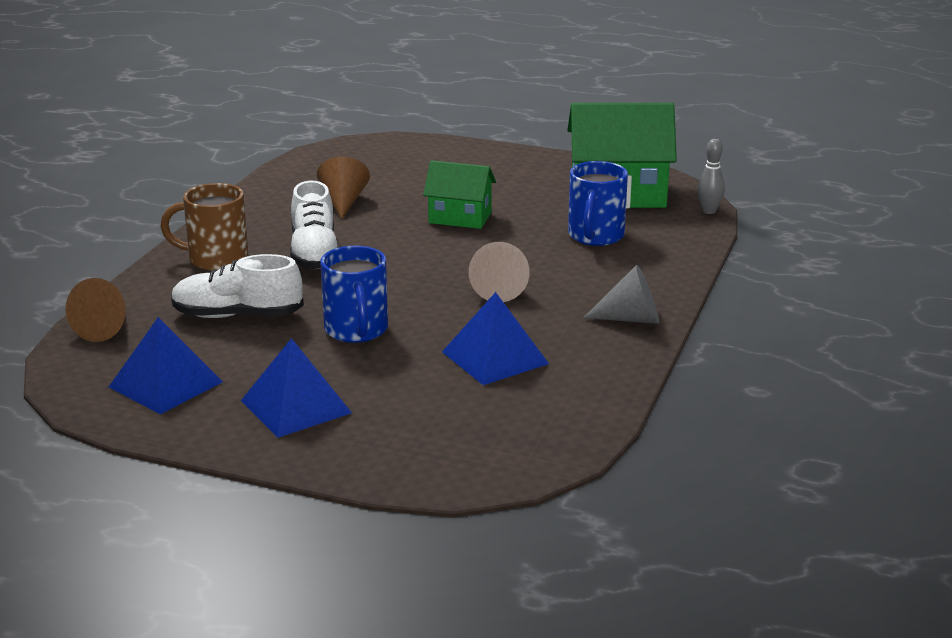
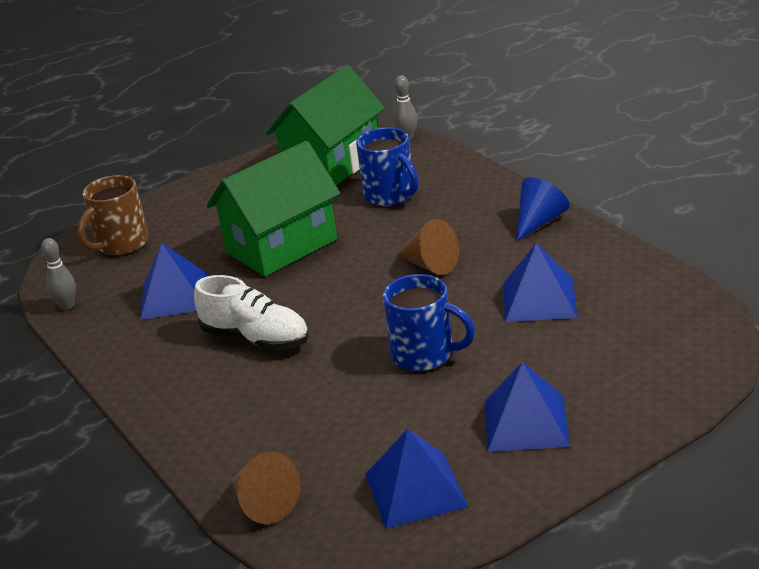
camera: 50 degrees left, 5 degrees up
(216, 259) = (200, 399): brown mug -> brown mug (121, 244)
(237, 315) = (327, 414): white shoe -> none
(292, 169) = (67, 306): none -> grey bowling pin
(343, 202) = (174, 296): brown cone -> blue pyramid
(460, 218) = (281, 246): green house -> green house, size x1.70
(631, 319) = (539, 222): grey cone -> blue cone

